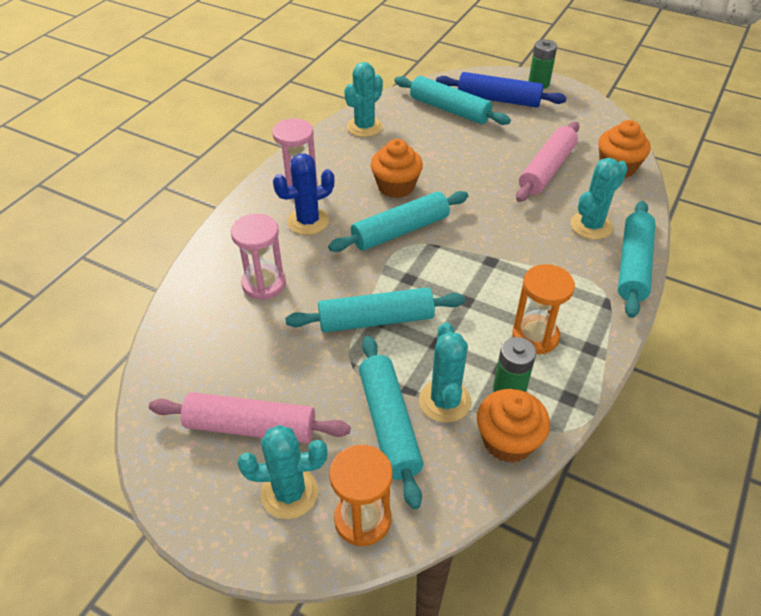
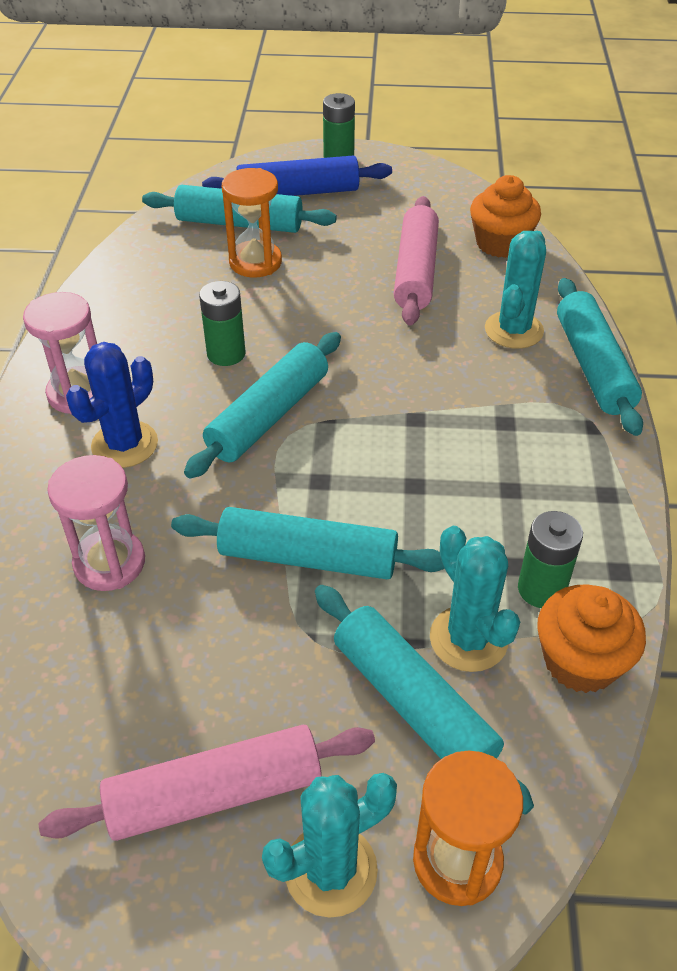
camera: 25 degrees left, 0 degrees up
(364, 127) = (131, 280): turquoise cactus -> none
(376, 320) = (308, 557): turquoise rolling pin -> turquoise rolling pin turned 45 degrees clockwise
(396, 186) = (226, 354): orange cupcake -> green battery
(535, 336) = (531, 503): orange hourglass -> orange hourglass (255, 262)

